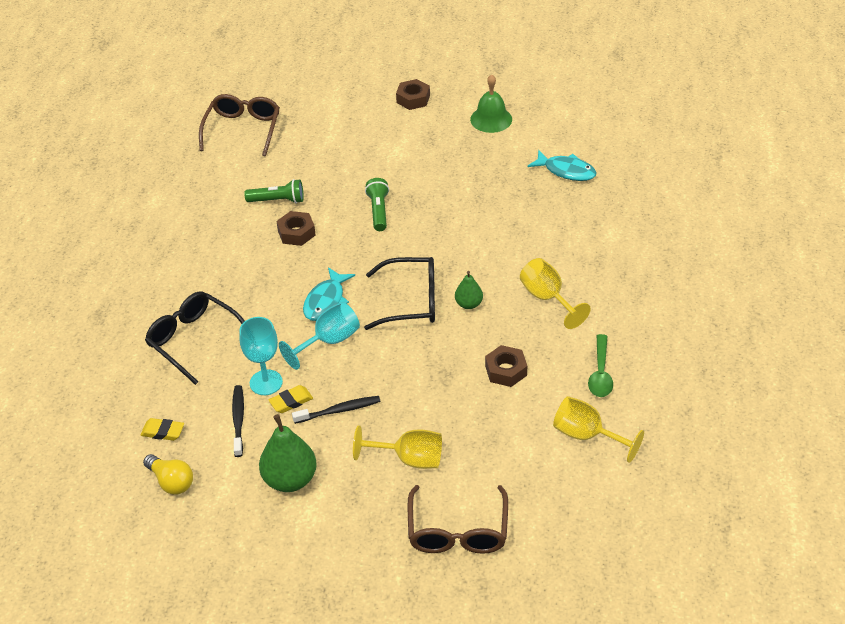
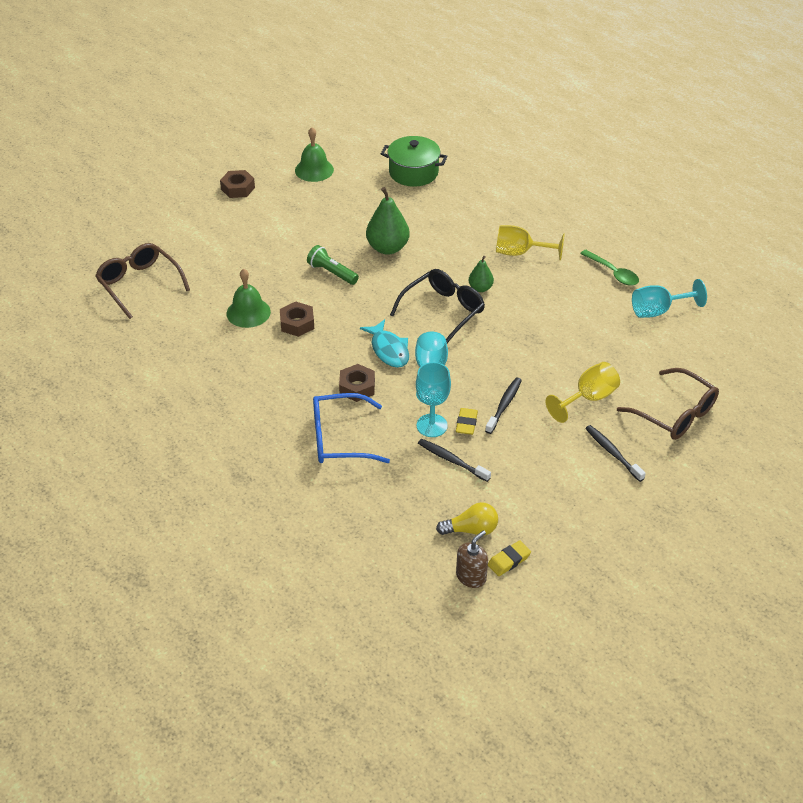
camera: 50 degrees left, 0 degrees up
(119, 514) = (471, 576): none -> brown soap dispenser
(163, 432) = (414, 507): yellow eraser -> yellow eraser (509, 560)
(194, 340) = (339, 438): black glasses -> blue glasses
(278, 200) = (248, 312): green flashlight -> green bell
(290, 479) = (540, 466): green pear -> green pear (387, 248)
(357, 517) = (612, 453): none -> black toothbrush
(505, 370) = (561, 309): brown nut -> brown nut (357, 387)
(566, 171) = (413, 172): turquoise fish -> green pot
(587, 436) = (658, 311): yellow goblet -> turquoise goblet

